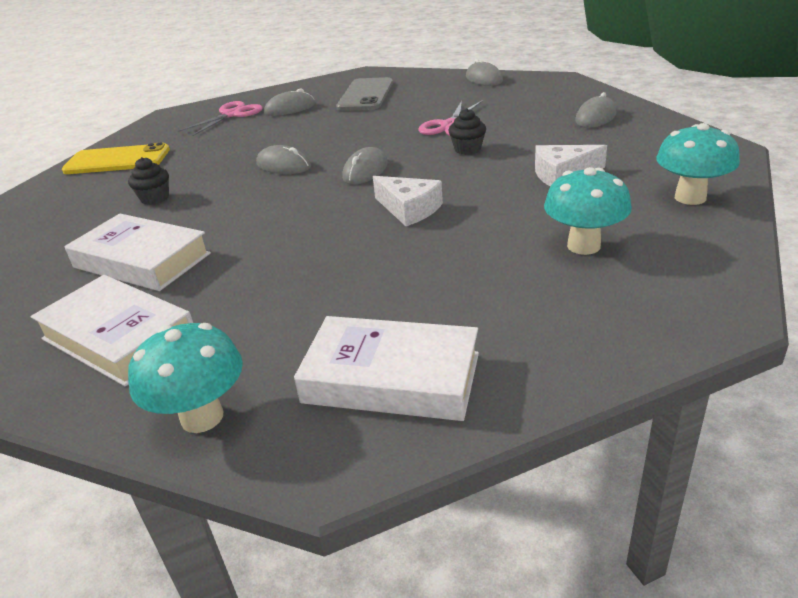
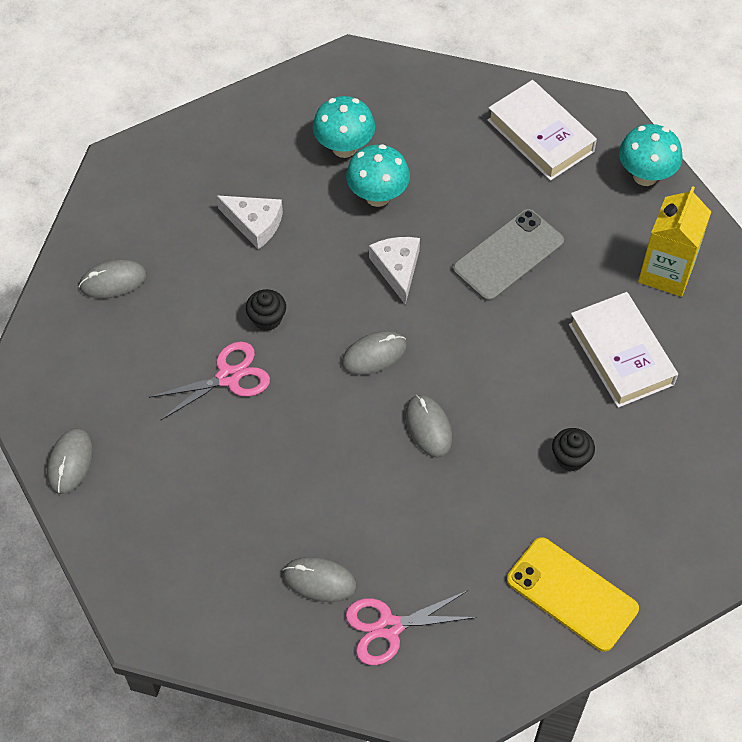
camera: 145 degrees left, 25 degrees up
(119, 337) = (666, 272): white book -> yellow carton
(365, 95) = (216, 540): grey phone -> grey phone (508, 255)
(690, 197) = (226, 137): turquoise mushroom -> turquoise mushroom (377, 196)

